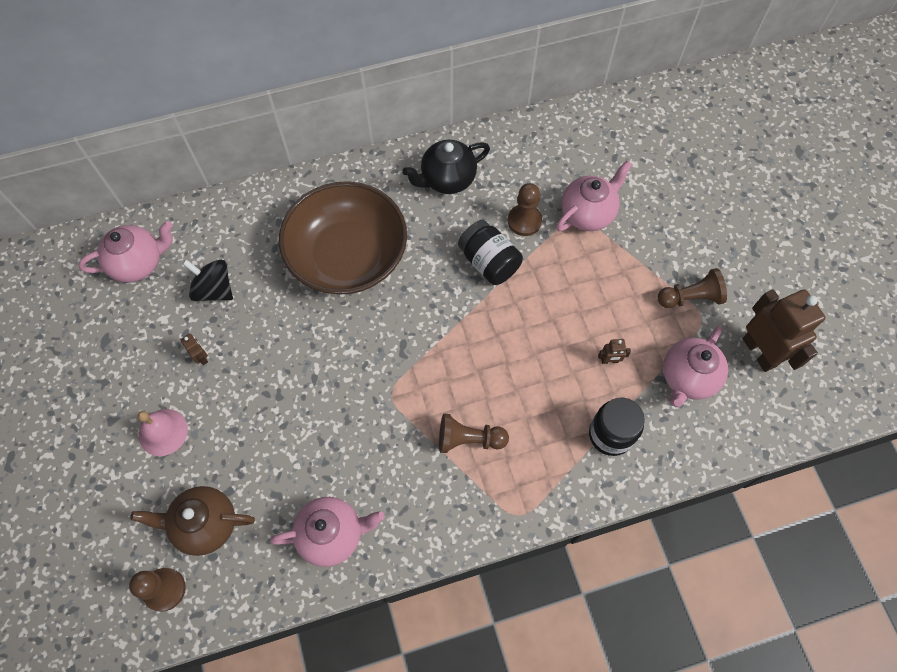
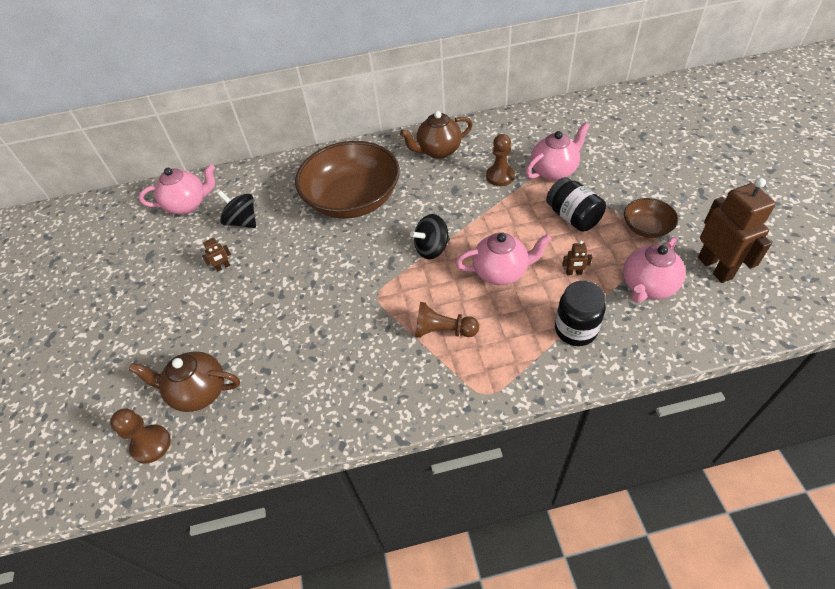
camera: 10 degrees right, 15 degrees down
(163, 432) = (179, 320): pink bell -> none
(202, 357) = (223, 267): brown robot -> brown robot turned 90 degrees clockwise
(332, 534) = (310, 404): pink teapot -> pink teapot (501, 272)
(447, 179) = (438, 151): black teapot -> brown teapot
(449, 329) = (432, 249): none -> black spinning top
(489, 262) = (469, 203): black jar -> black jar (573, 217)
(690, 297) = (646, 227): brown pawn -> brown bowl

